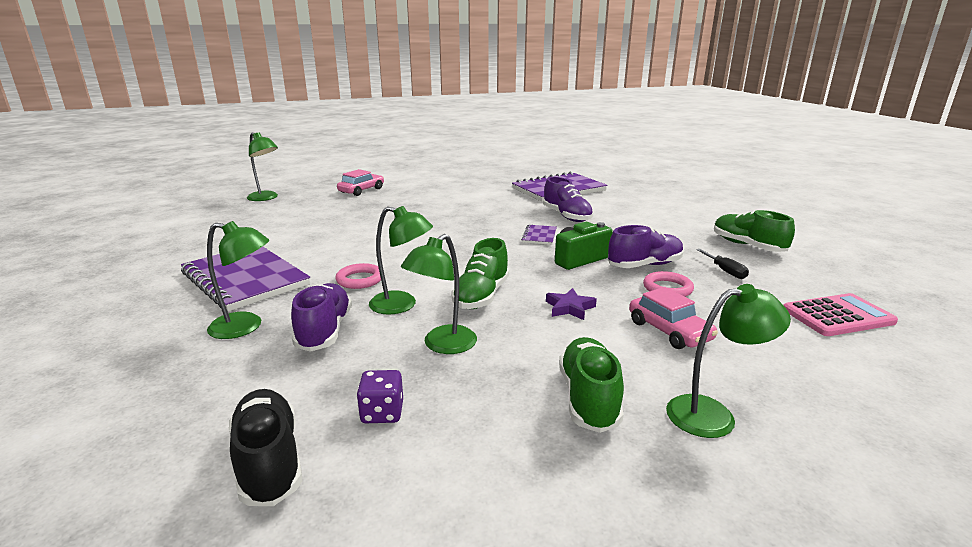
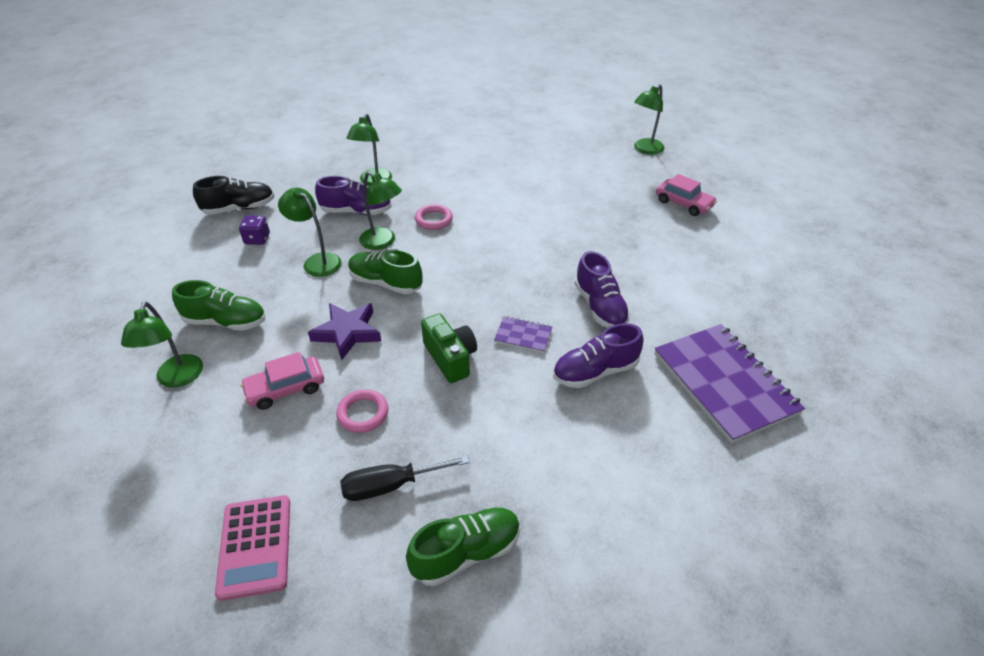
camera: 95 degrees right, 20 degrees up
(245, 279) = (447, 170): purple notebook -> none
(402, 305) = (383, 242): green lamp -> green lamp turned 75 degrees counterclockwise
(569, 308) = (347, 333): purple star -> purple star, size x1.58
(644, 265) = (423, 411): purple shoe -> purple shoe (600, 307)
(725, 271) = (390, 485): black screwdriver -> black screwdriver, size x1.53

